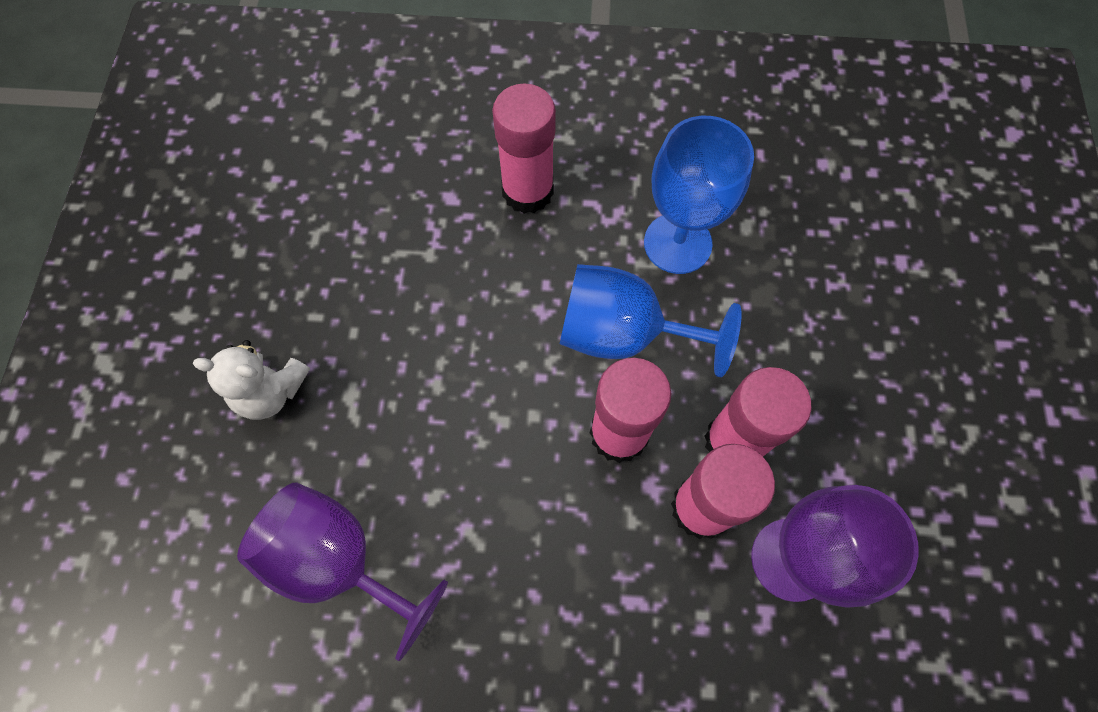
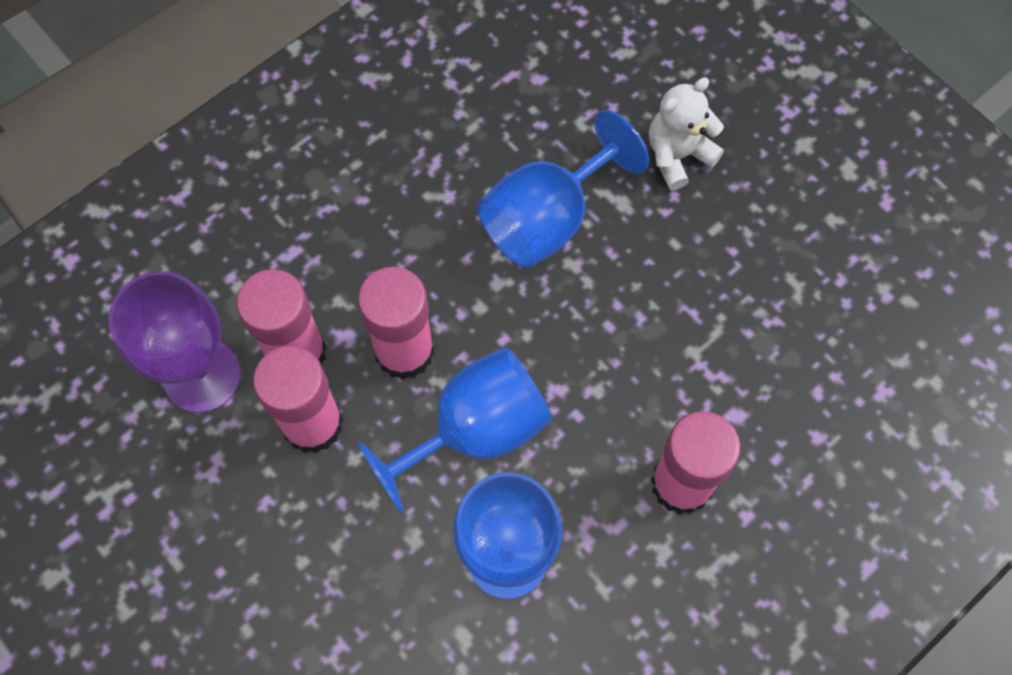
camera: 135 degrees right, 0 degrees up
(339, 562) = (507, 108): purple goblet -> none
(414, 435) = (548, 218): none -> blue goblet

